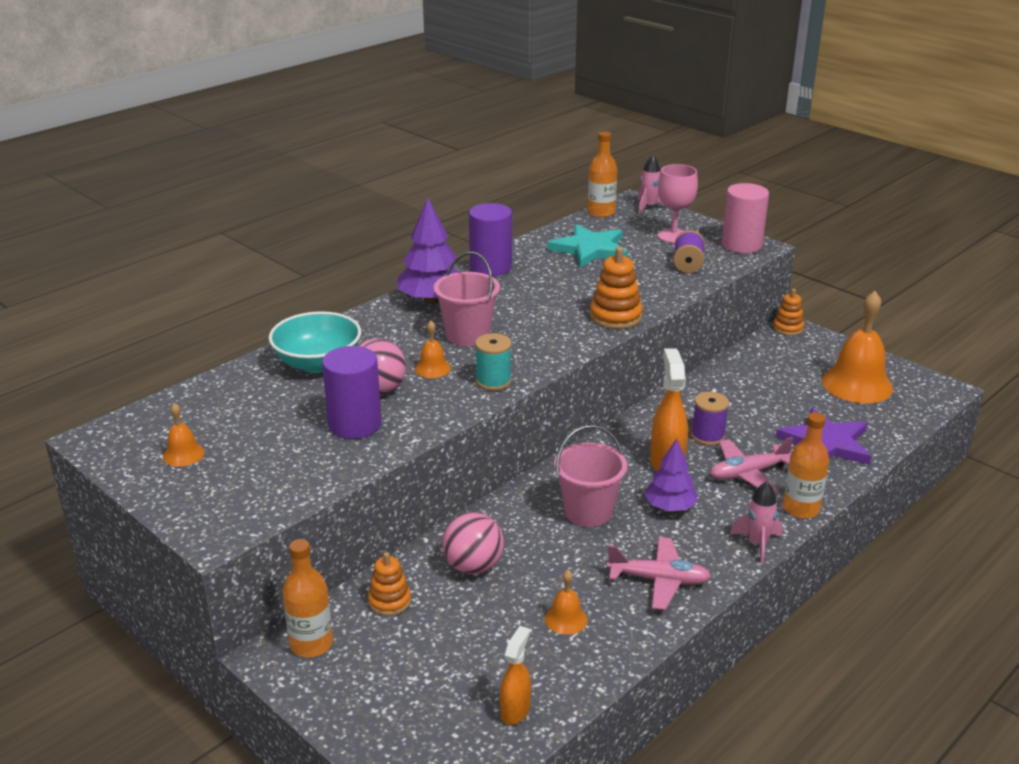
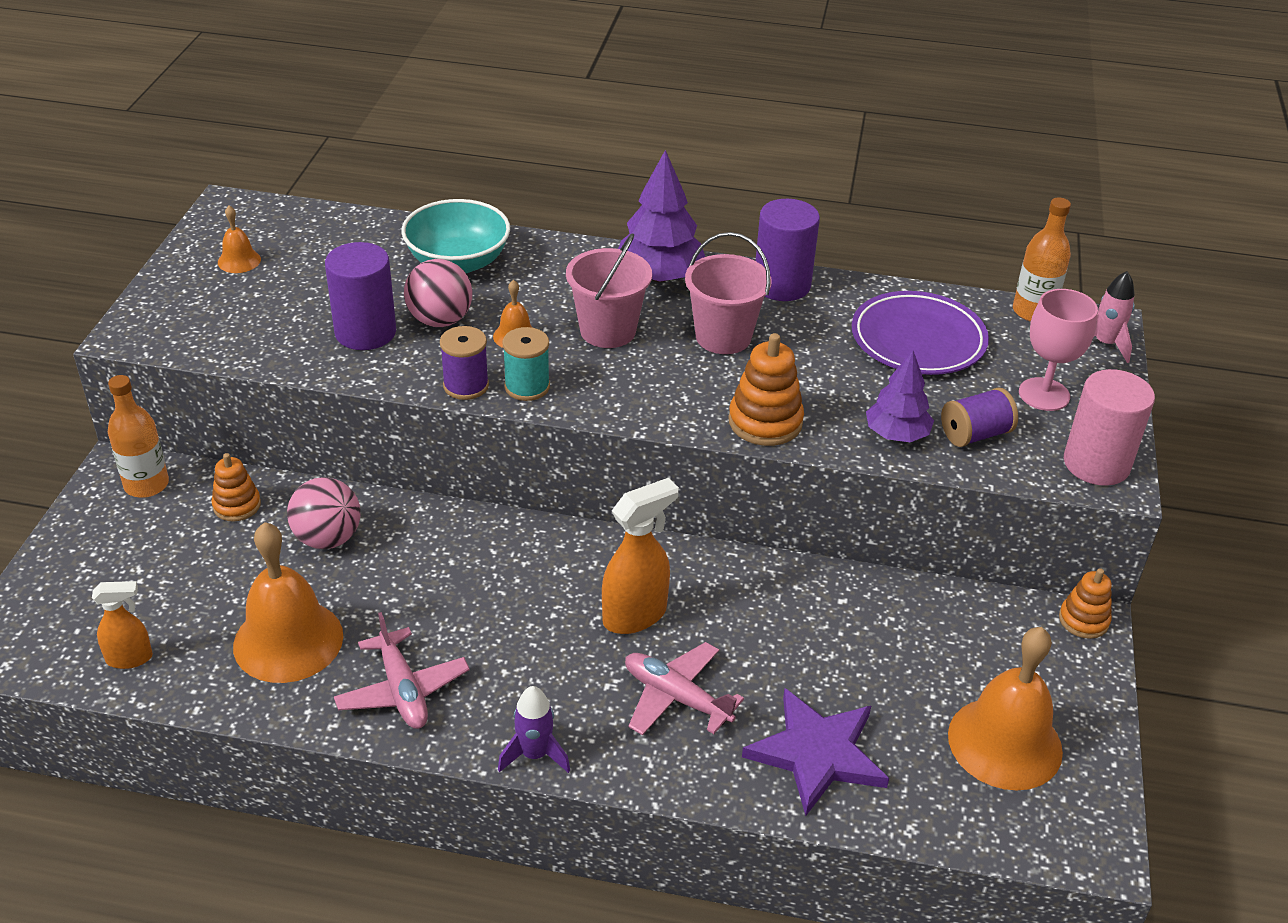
camera: 55 degrees right, 10 degrees up
(566, 619) = (288, 640): orange bell -> orange bell, size x2.15
(588, 512) = (485, 586): pink bucket -> pink bucket (723, 337)
(590, 249) = (918, 340): turquoise star -> purple plate
(670, 507) = (548, 650): purple tree -> purple tree (896, 434)
(708, 436) = (727, 631): purple spool -> purple spool (466, 386)
(757, 543) = (534, 754): pink rocket -> purple rocket
(801, 509) = (640, 774): orange bottle -> none

